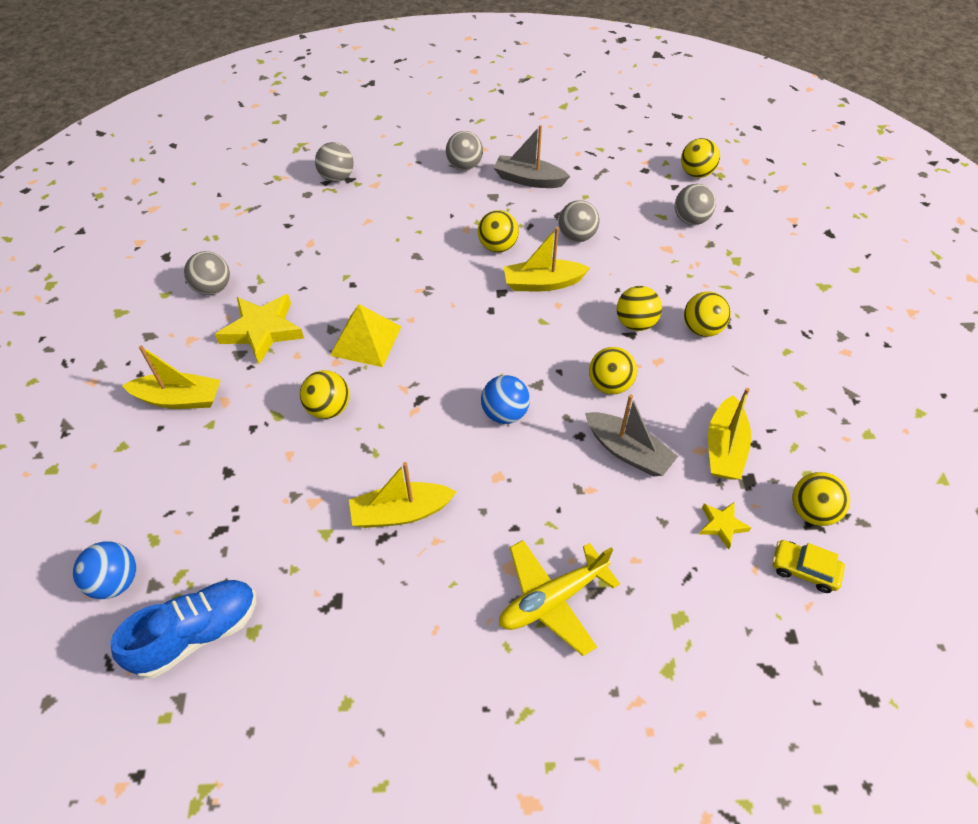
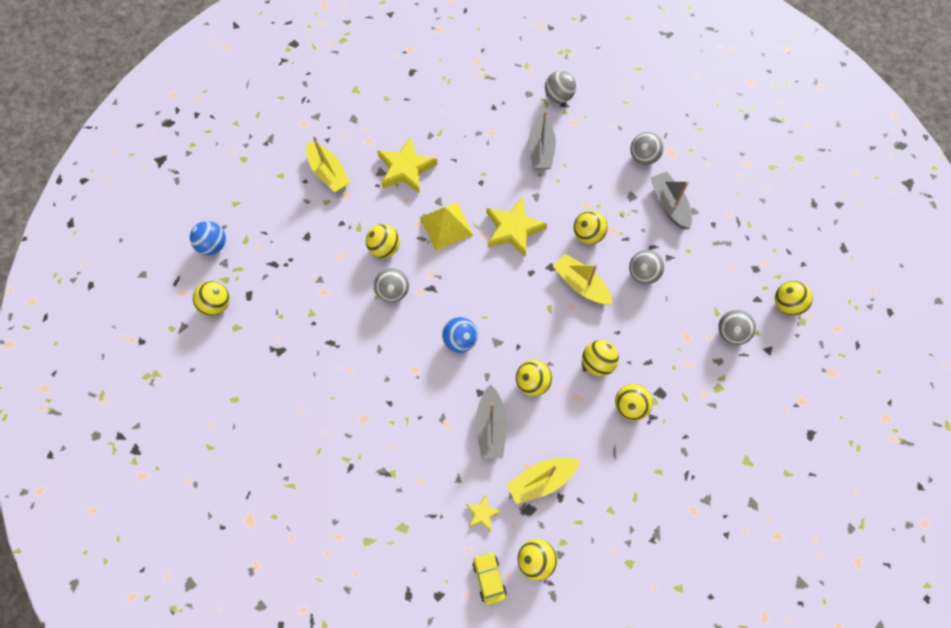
camera: 50 degrees right, 15 degrees up
(197, 634) = (216, 304): blue shoe -> yellow ball
(213, 288) = (411, 116): grey ball -> grey ball (393, 291)
(373, 222) = (541, 149): none -> grey boat
(401, 512) = (352, 339): yellow boat -> none
(431, 293) = (513, 229): none -> yellow star
(552, 599) = (362, 454): yellow plane -> none

